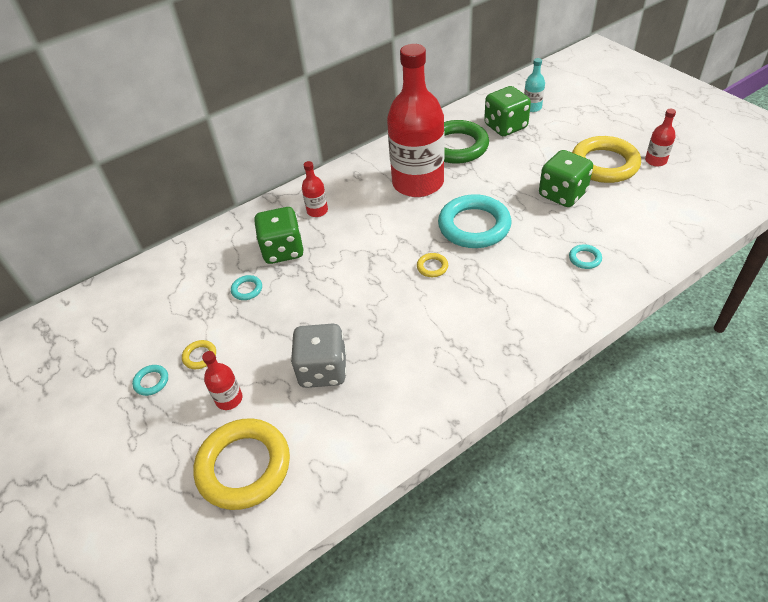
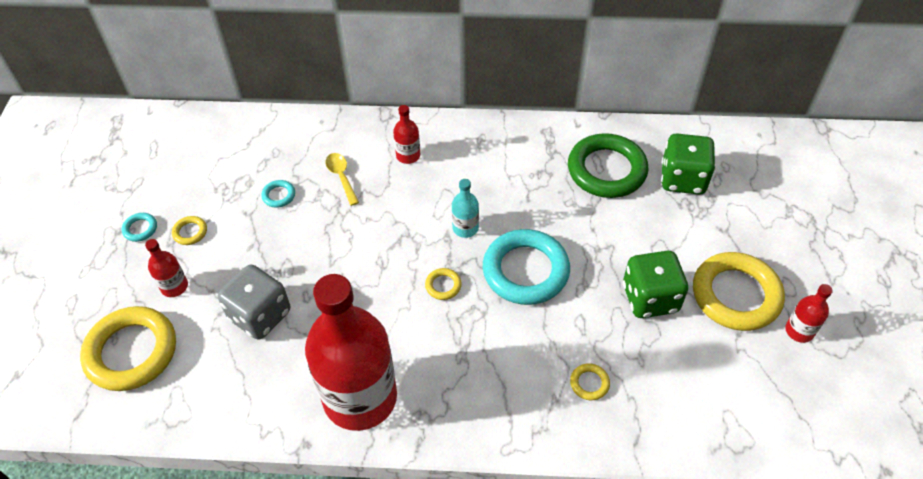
camera: 35 degrees right, 5 degrees up
(283, 250) = (341, 177): green dice -> yellow spoon
(418, 183) = (525, 186): red bottle -> red bottle (360, 397)
(532, 107) = (738, 174): turquoise bottle -> turquoise bottle (465, 228)
(584, 258) = (589, 383): turquoise ring -> yellow ring

